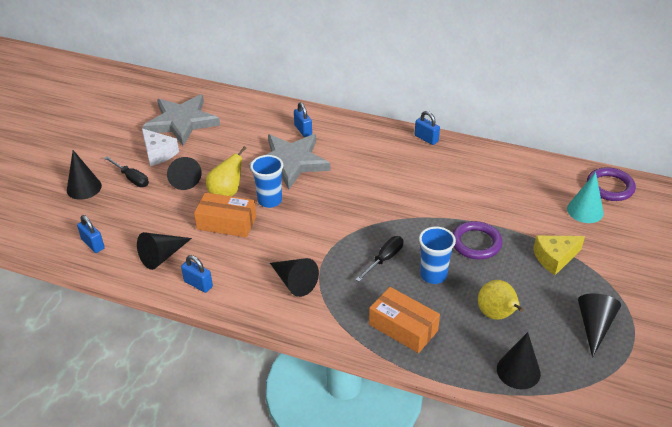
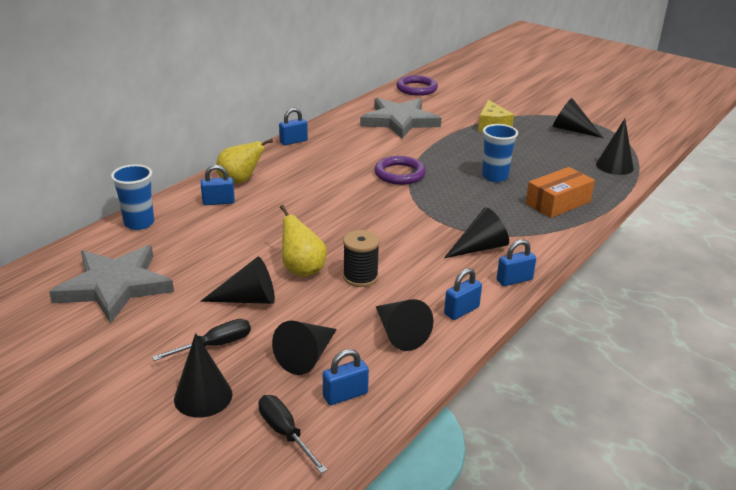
camera: 75 degrees left, 10 degrees down
(128, 219) = (307, 356): none -> black cone
(158, 153) = (174, 315): white cheese -> none
(226, 223) = (360, 277): orange box -> black spool
(251, 310) = (514, 280): none -> blue padlock
(270, 200) = (336, 242): blue cup -> blue cup (139, 223)
(290, 162) = (274, 219): grey star -> grey star (399, 121)
(384, 259) = (464, 195): black screwdriver -> black screwdriver (285, 433)
(476, 243) = (460, 151): purple ring -> purple ring (399, 174)
(497, 315) = (551, 161): yellow pear -> yellow pear (240, 181)
(585, 210) = (440, 103): turquoise cone -> none

